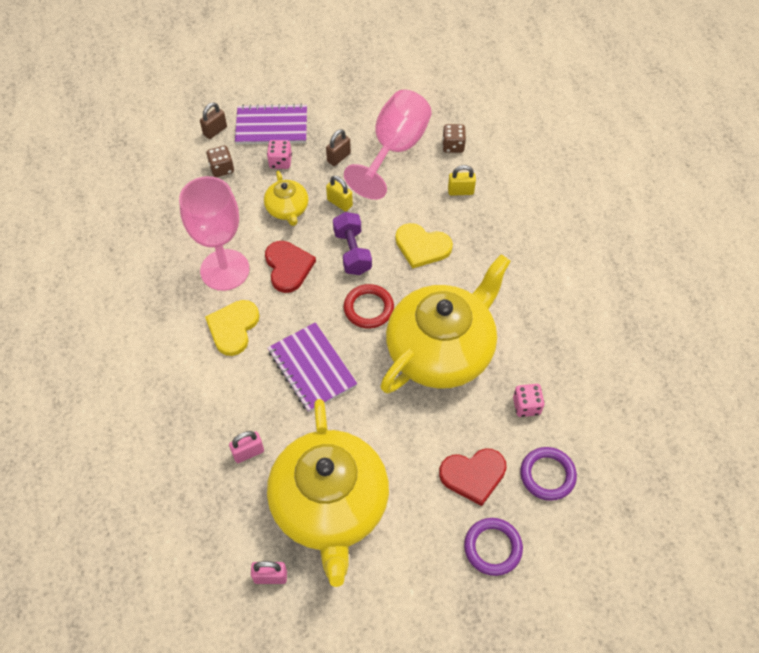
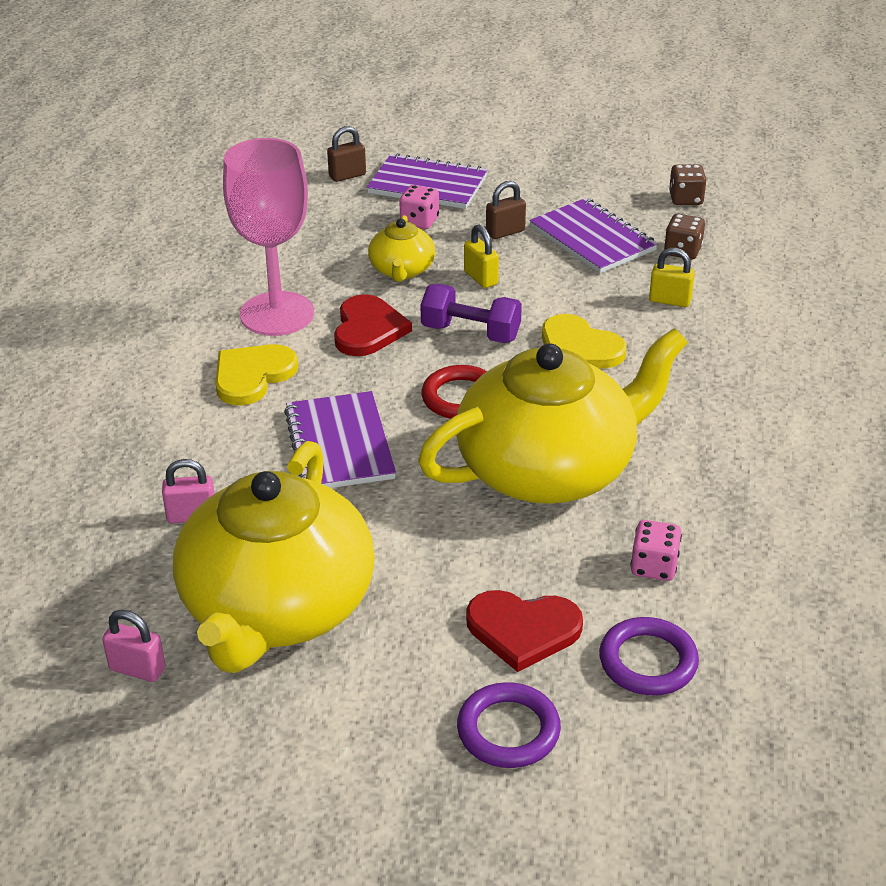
camera: 20 degrees right, 20 degrees down
(222, 168) = (334, 213): brown dice -> brown dice (685, 199)
(352, 252) = (470, 333): purple dumbbell -> purple dumbbell turned 75 degrees counterclockwise
(395, 149) = (592, 239): pink goblet -> purple notebook

